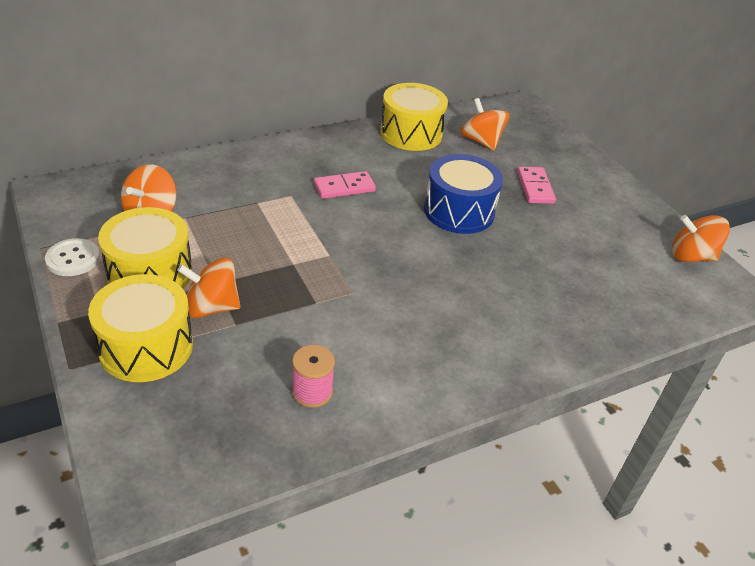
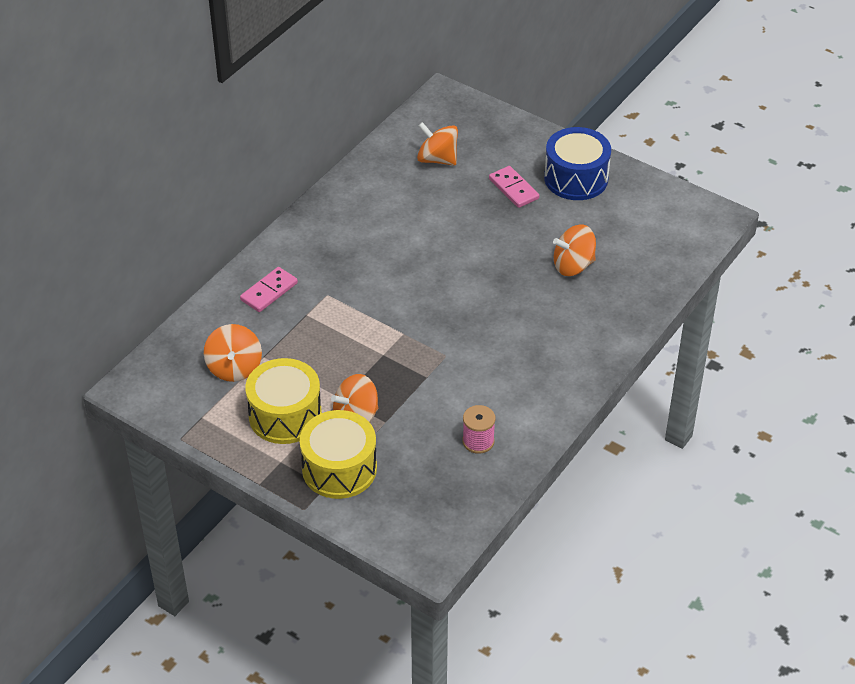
camera: 25 degrees left, 5 degrees up
(73, 259) = (215, 434): white button -> none
(344, 187) = (362, 265): pink domino -> pink domino (269, 291)
(411, 133) = (372, 179): yellow drum -> none
(459, 211) = (470, 243): blue drum -> blue drum (576, 178)
(691, 256) = (668, 200): orange spinning top -> orange spinning top (573, 265)

